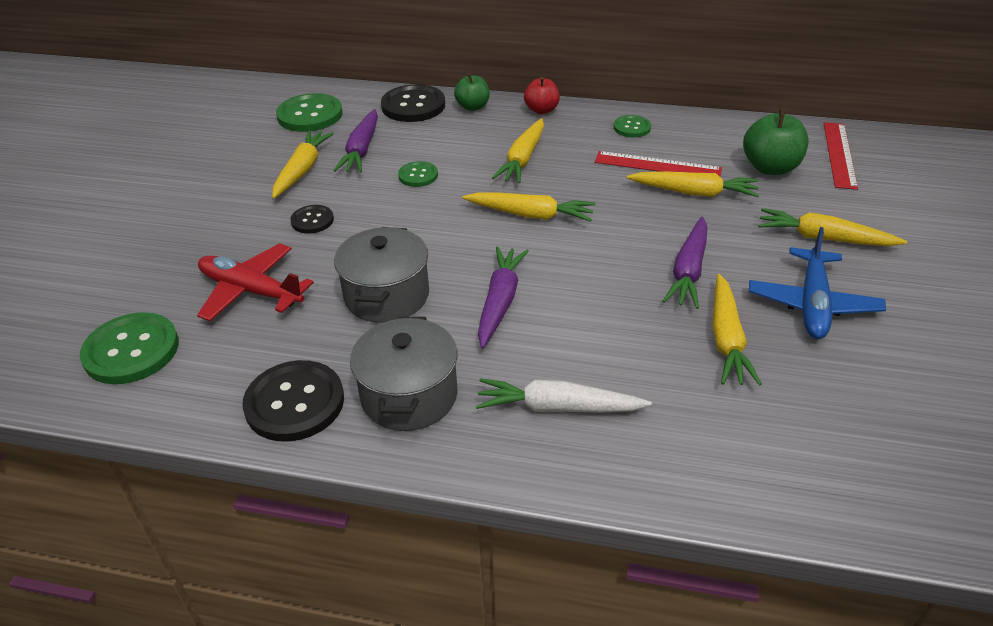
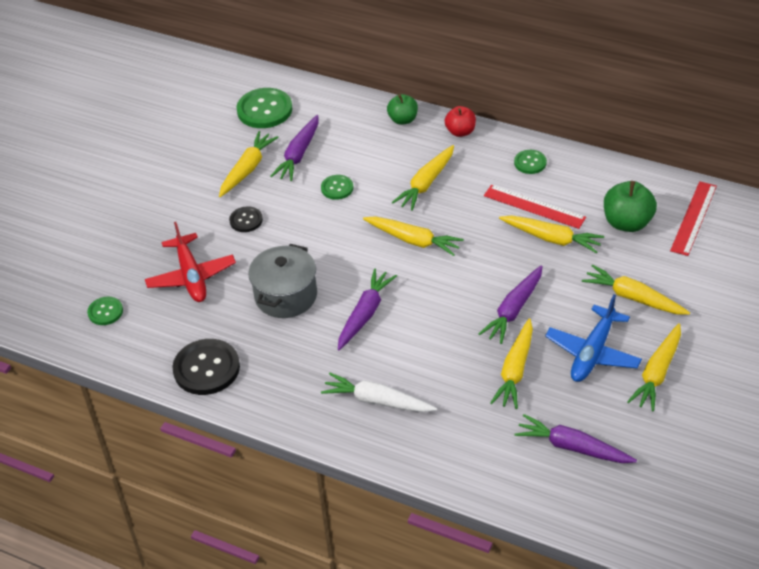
camera: 15 degrees right, 5 degrees up
(131, 350) = (105, 312): green button -> green button, size x0.55
(251, 291) = (191, 276): red plane -> red plane turned 150 degrees counterclockwise
(409, 395) = (282, 376): grey pot -> none
(413, 106) = (353, 111): black button -> none
(857, 425) = (573, 447): none -> purple carrot
(906, 315) = (657, 373): none -> yellow carrot

